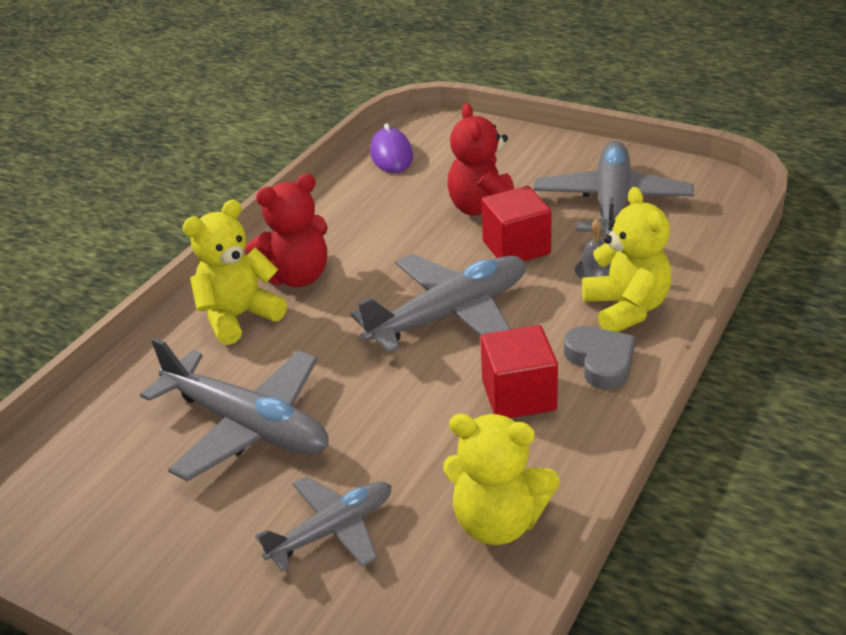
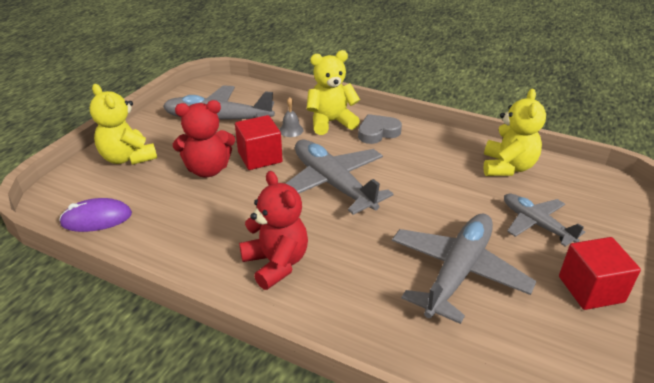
camera: 95 degrees left, 0 degrees up
(239, 317) = (329, 294): yellow teddy bear -> yellow teddy bear (128, 158)
(519, 395) = (409, 159): red cube -> red cube (591, 289)

